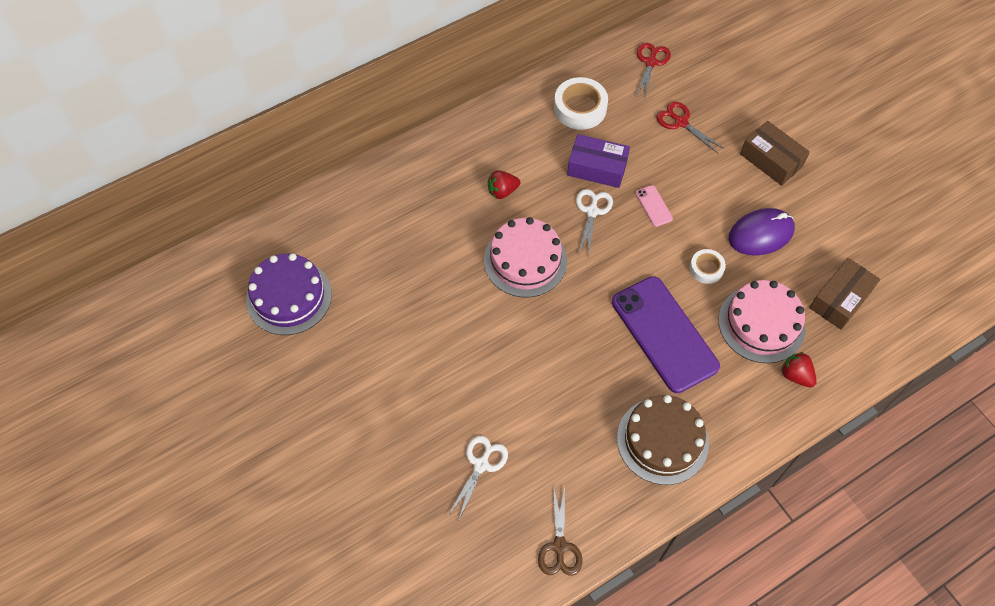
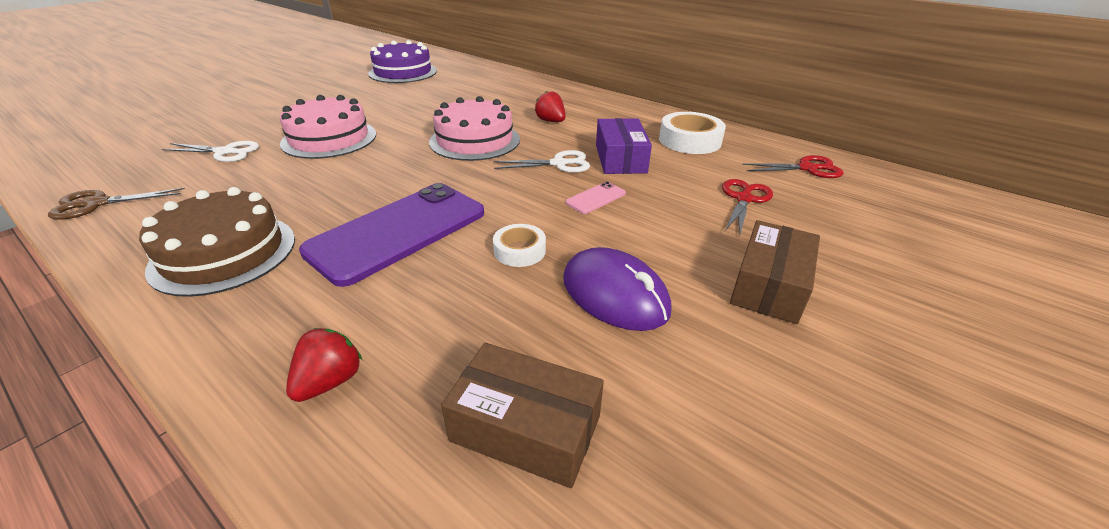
camera: 70 degrees right, 25 degrees down
(761, 324) = (436, 320): pink cake -> pink cake (329, 139)

